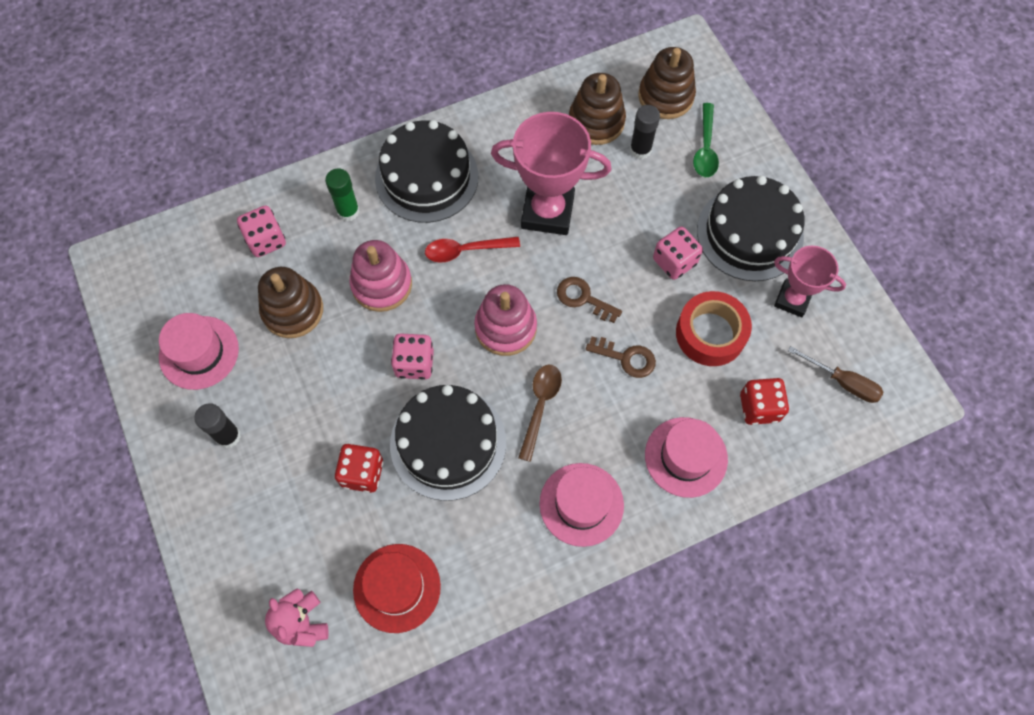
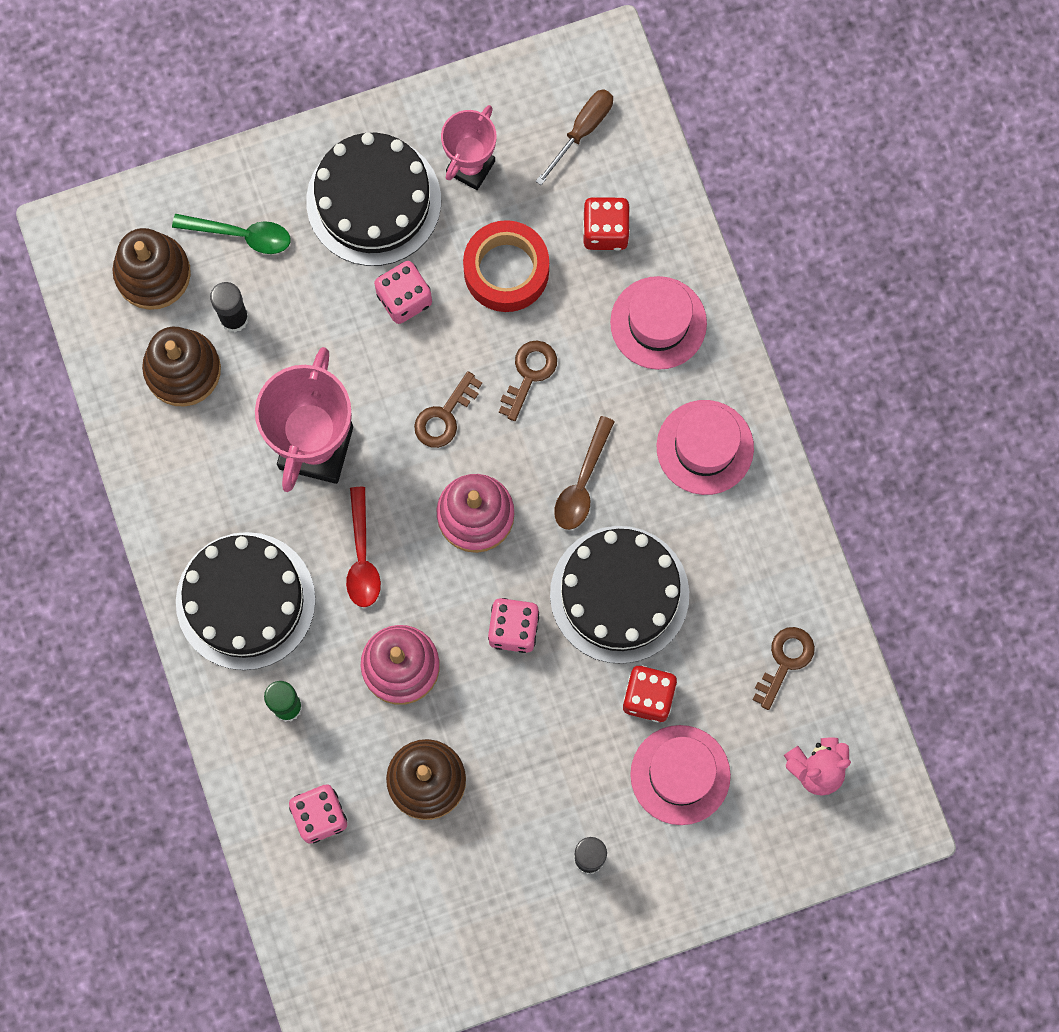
camera: 85 degrees left, 10 degrees up
(199, 352) = (474, 899): pink hat -> pink hat (680, 775)
(397, 587) = (785, 661): red hat -> brown key
(540, 406) = (582, 482): brown spoon -> brown spoon turned 90 degrees counterclockwise

